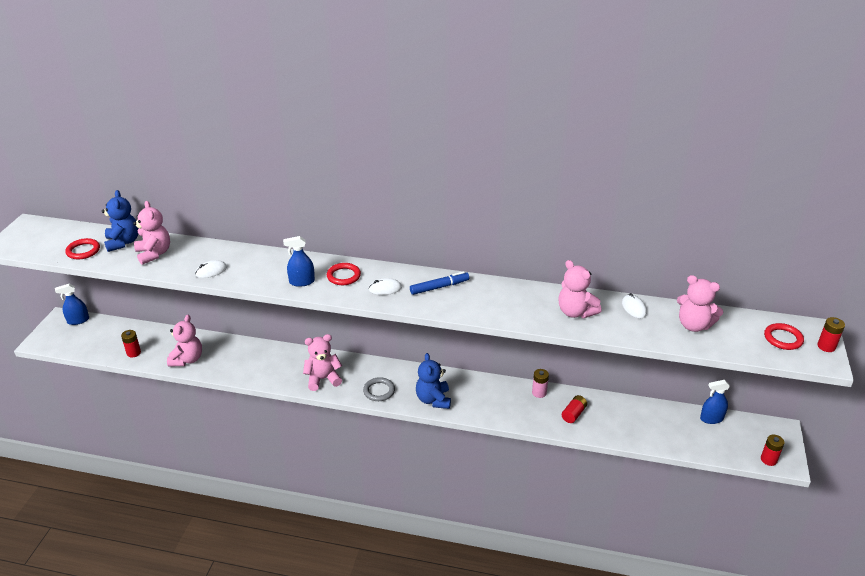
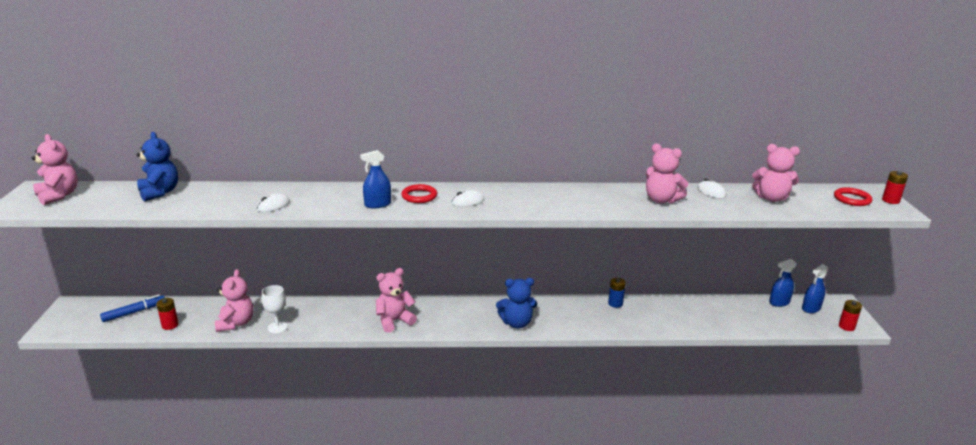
camera: 15 degrees left, 10 degrees down
(78, 320) = (92, 304): blue spray bottle -> blue spray bottle (811, 308)
(83, 251) = (114, 203): red ring -> none
(154, 254) = (200, 198): pink teddy bear -> pink teddy bear (58, 196)
(220, 369) = (277, 327): none -> white goblet
(379, 391) = (458, 323): grey ring -> none
(433, 400) = (516, 323): blue teddy bear -> blue teddy bear turned 75 degrees counterclockwise
(439, 287) = (521, 195): blue marker -> blue marker (134, 312)
(539, 392) = (615, 303): pink battery -> blue battery
(573, 414) = (656, 316): red battery -> none

